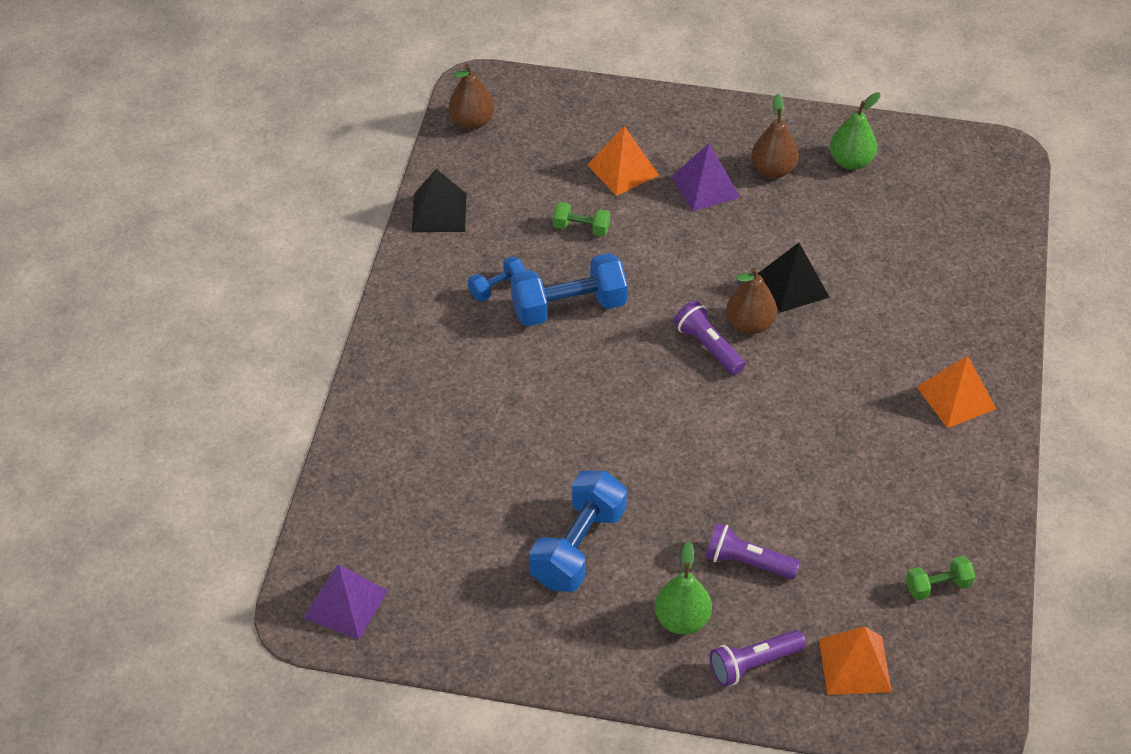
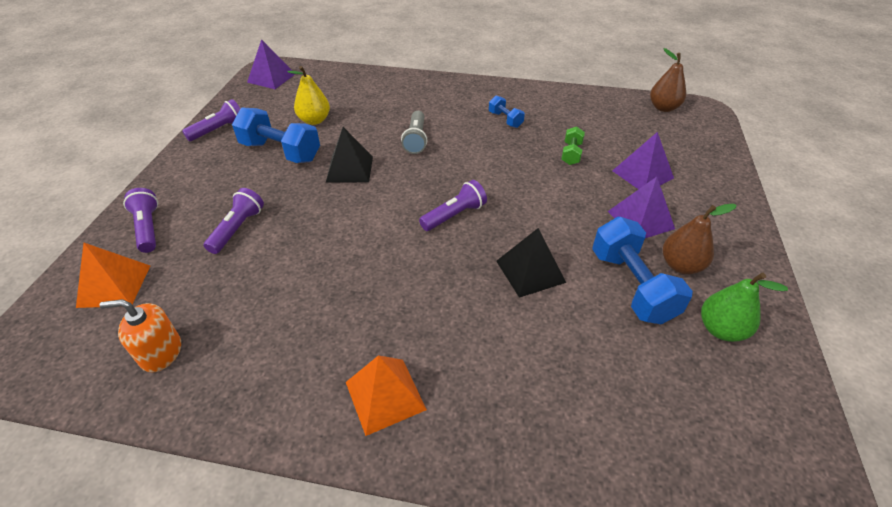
camera: 90 degrees right, 5 degrees down
(439, 212) = (569, 97): black pyramid -> black pyramid (349, 169)
(492, 517) = (314, 120): none -> yellow pear
(517, 643) = (219, 130): none -> purple flashlight
(547, 388) = (416, 140): none -> grey flashlight
(569, 307) = (490, 148): blue dumbbell -> blue dumbbell (631, 286)
(623, 170) = (642, 174): orange pyramid -> purple pyramid
(682, 620) = (203, 195): green pear -> none
(749, 324) = (480, 240): brown pear -> none
(938, 586) = (161, 352): green dumbbell -> orange soap dispenser

